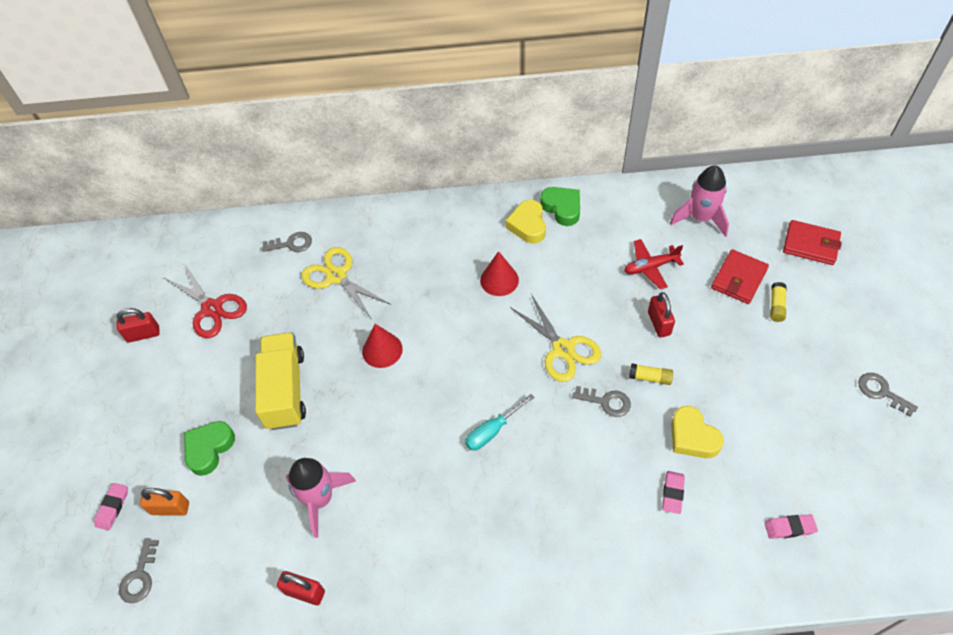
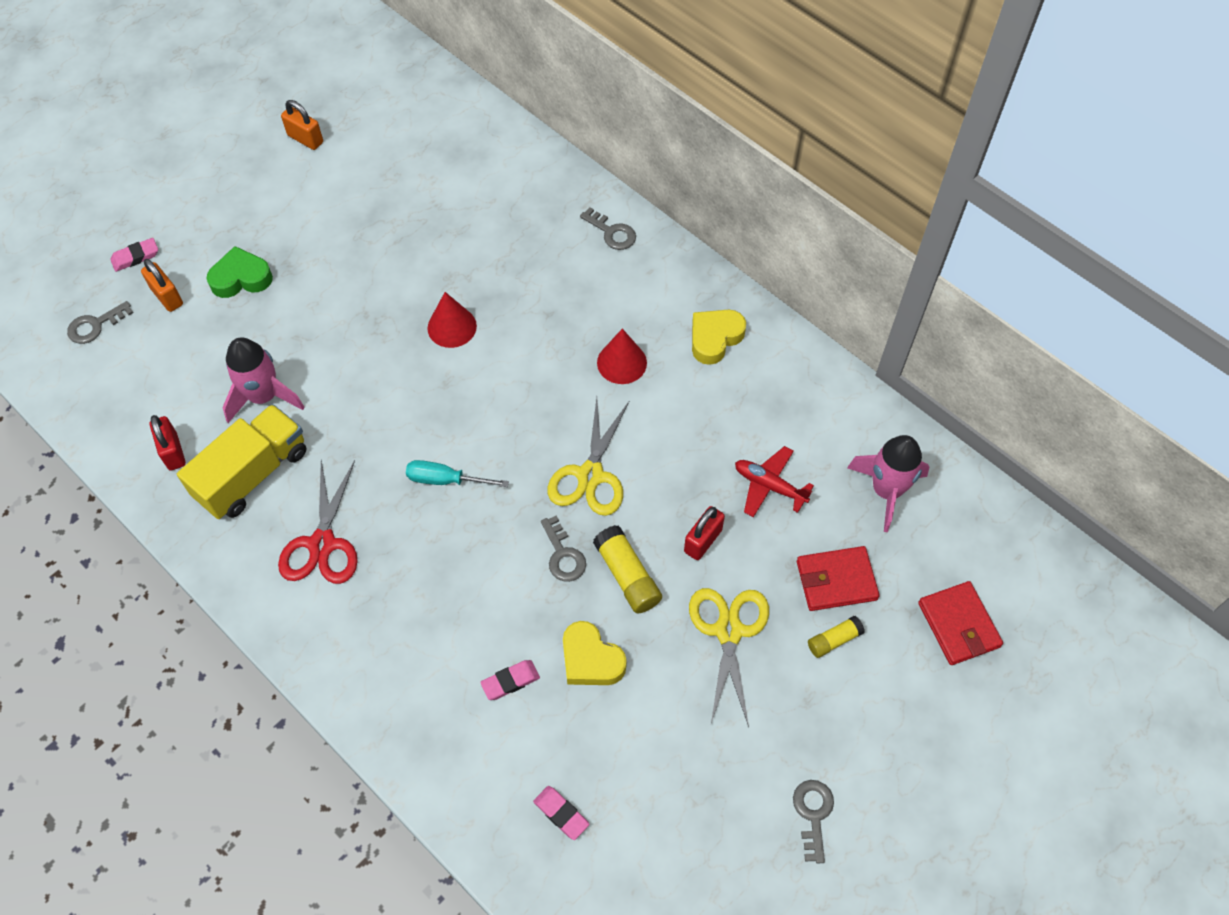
camera: 45 degrees right, 5 degrees up
(143, 334) = (305, 139): red padlock -> orange padlock
(212, 308) = (375, 164): red scissors -> red scissors (322, 544)
(285, 390) = (344, 286): yellow truck -> yellow truck (252, 474)
(291, 244) = (500, 165): grey key -> grey key (612, 232)
(336, 276) = (498, 228): yellow scissors -> yellow scissors (728, 631)
(562, 208) = (768, 353): green heart -> none
(650, 377) = (627, 576): yellow glue stick -> yellow glue stick, size x1.62
(692, 437) = (591, 659): yellow heart -> yellow heart turned 60 degrees counterclockwise

